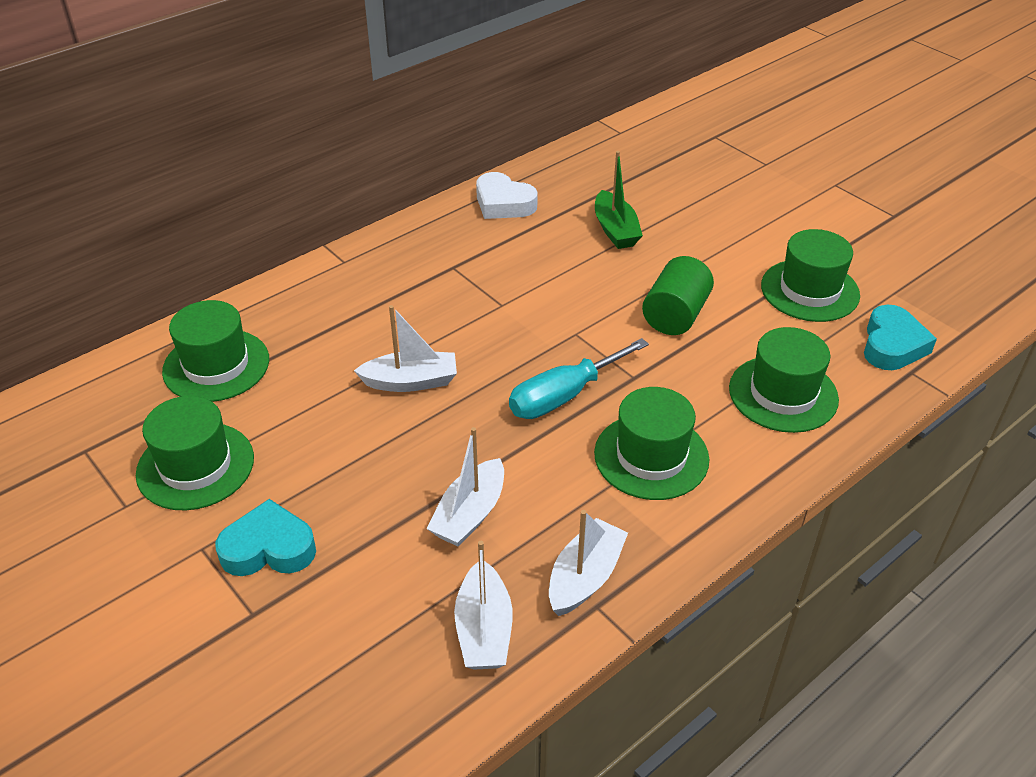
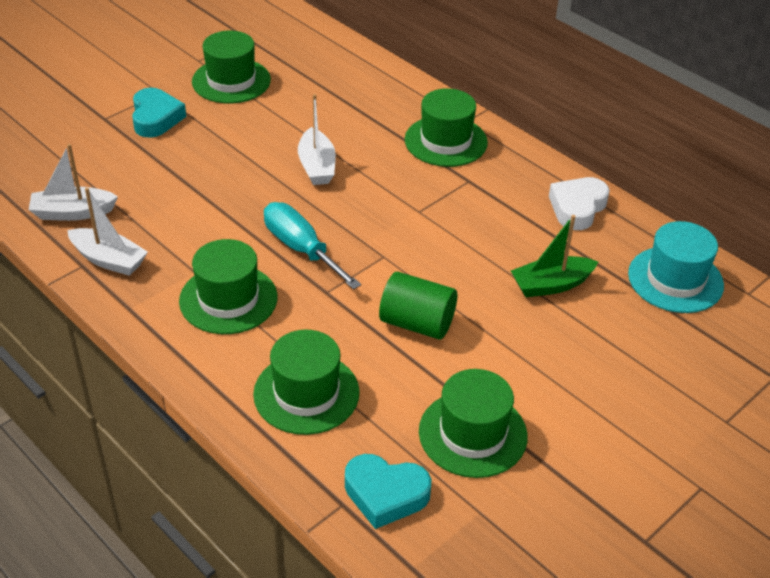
camera: 85 degrees right, 0 degrees up
(216, 365) = (331, 76): green hat -> green hat (446, 141)
(470, 514) = (175, 202): white boat -> none
(605, 164) = (675, 279): none -> turquoise hat

